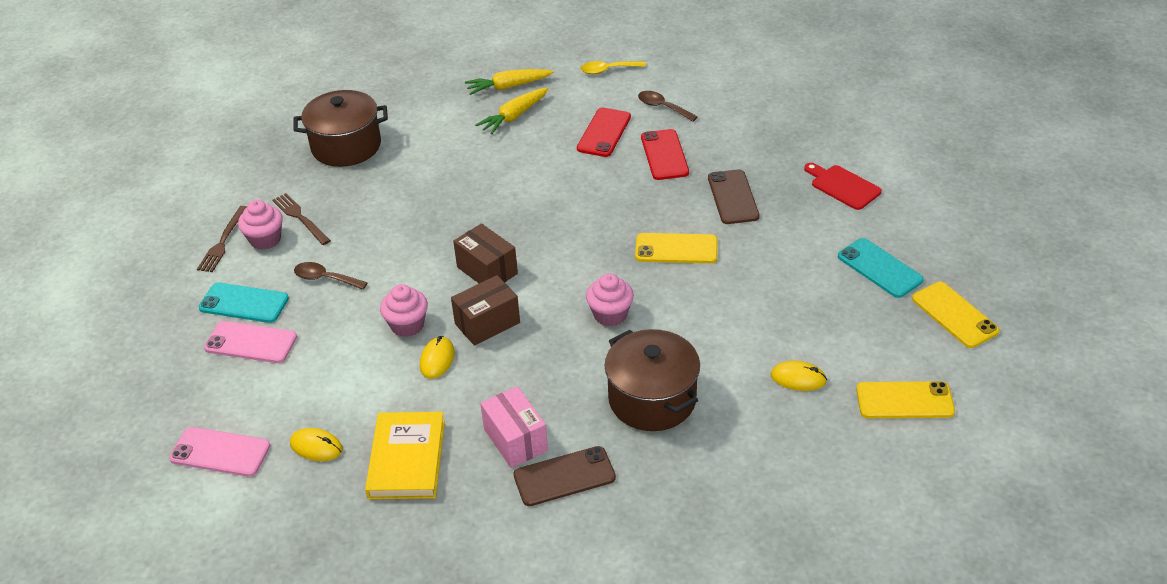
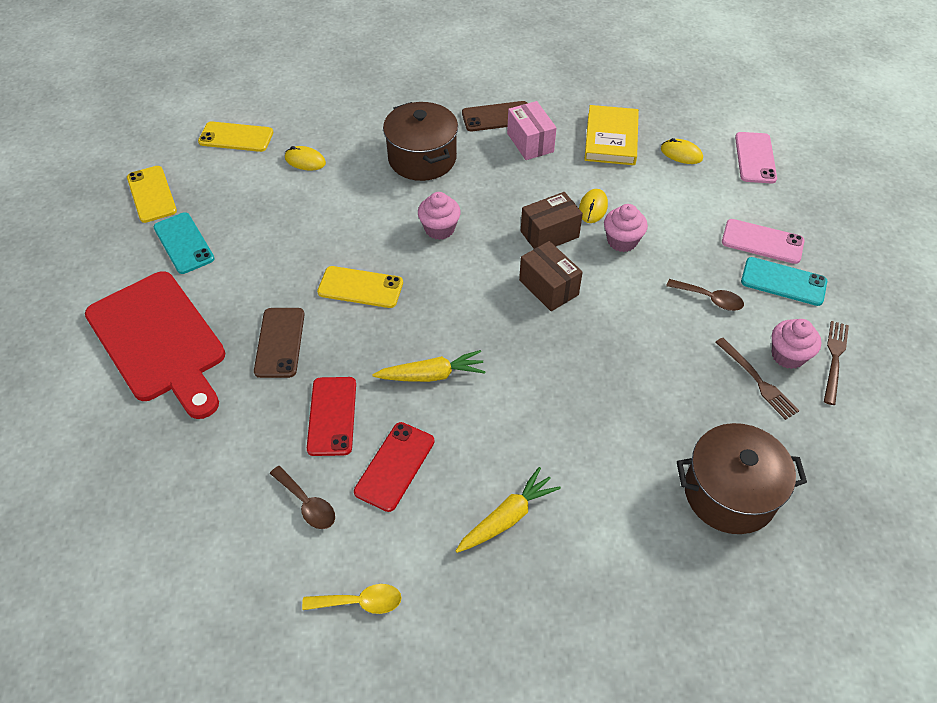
camera: 175 degrees left, 10 degrees up
(220, 452) = (755, 158): pink phone -> pink phone turned 75 degrees clockwise
(508, 87) = (511, 586): yellow carrot -> yellow carrot (431, 375)
(843, 186) = (159, 341): red cutting board -> red cutting board, size x2.13

